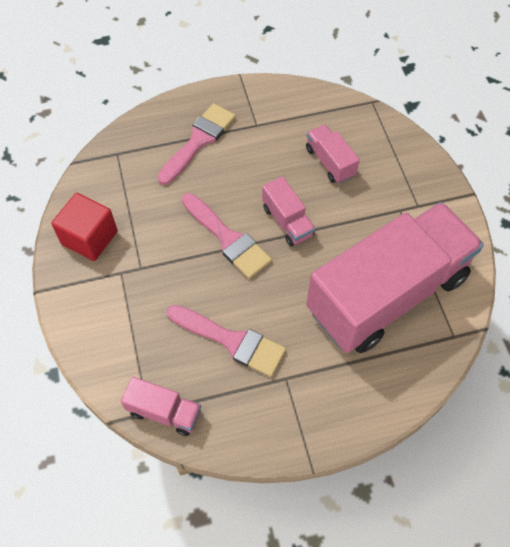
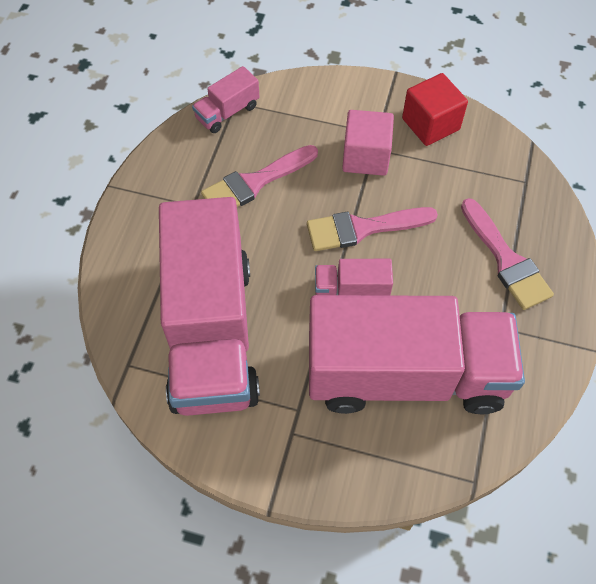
camera: 120 degrees right, 0 degrees up
(153, 269) = (366, 157): none -> pink cube
(330, 162) = (405, 375): pink truck -> pink truck, size x2.49

